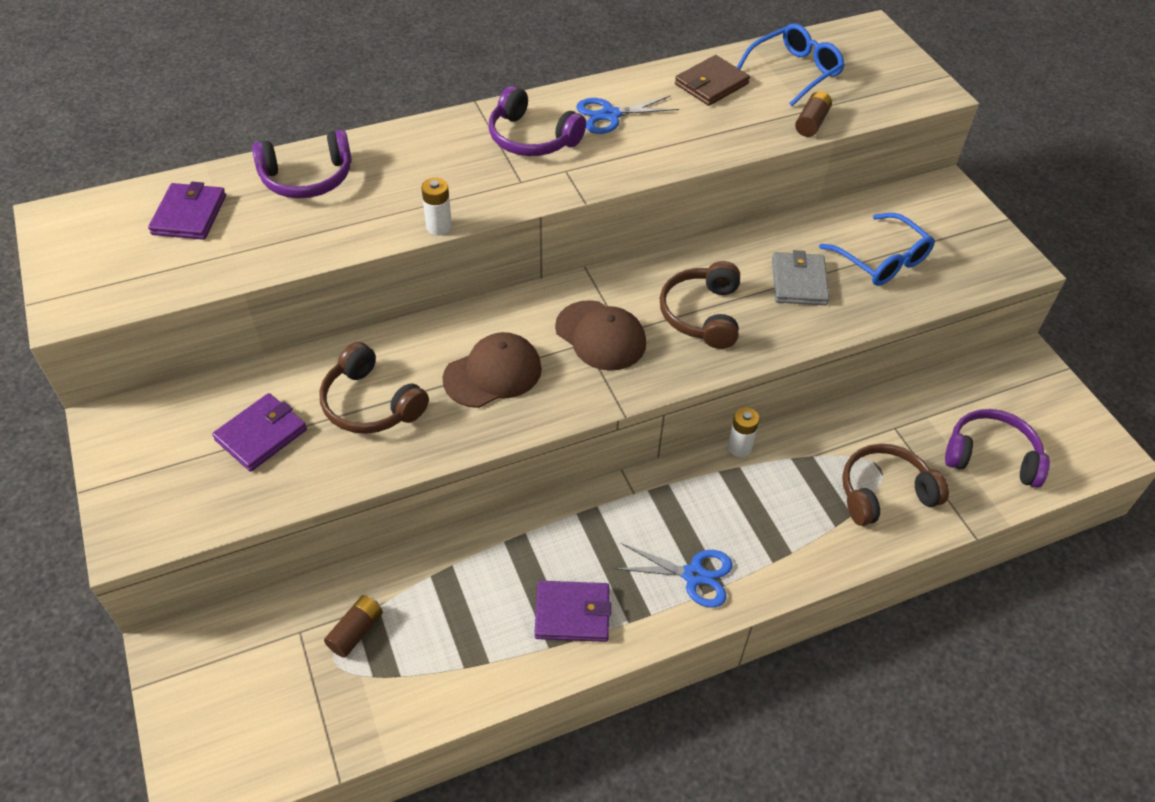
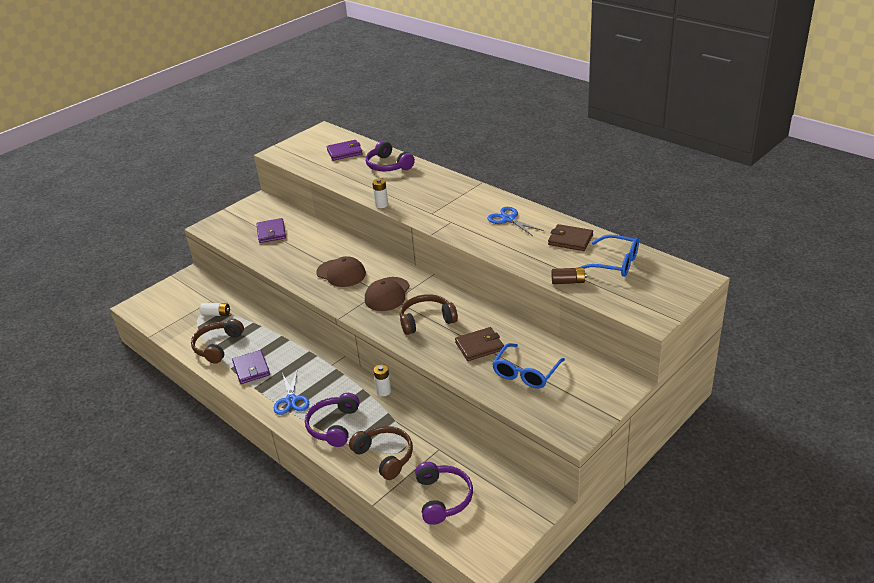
camera: 70 degrees right, 15 degrees down
(261, 435) = (271, 232): purple wallet -> purple wallet turned 60 degrees clockwise
(356, 631) = (216, 314): brown battery -> white battery
(370, 404) = (303, 250): brown headphones -> brown headphones (217, 346)
(532, 138) = (467, 205): purple headphones -> purple headphones (333, 426)
(798, 282) = (479, 346): grey wallet -> brown wallet

